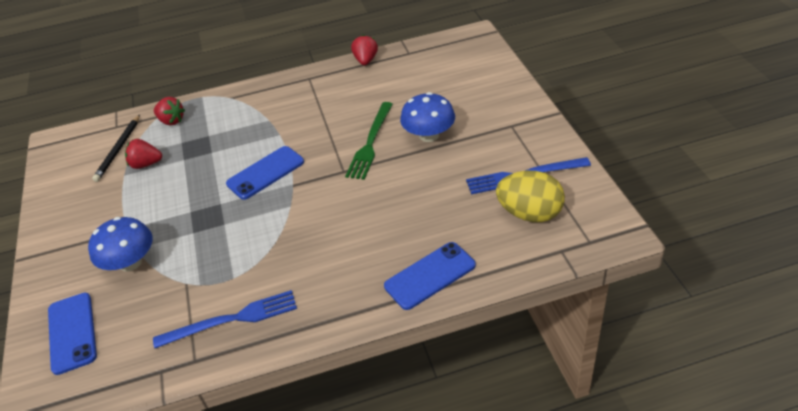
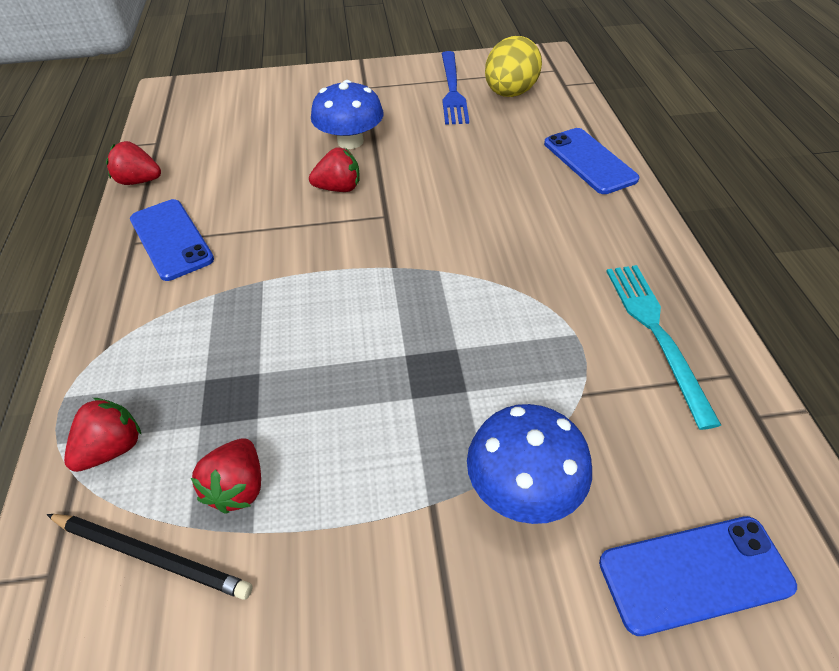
camera: 85 degrees left, 5 degrees up
(232, 319) = (656, 333): blue fork -> turquoise fork
(265, 173) = (353, 297): blue phone -> blue phone (171, 239)
(370, 143) = (339, 188): green fork -> red strawberry

